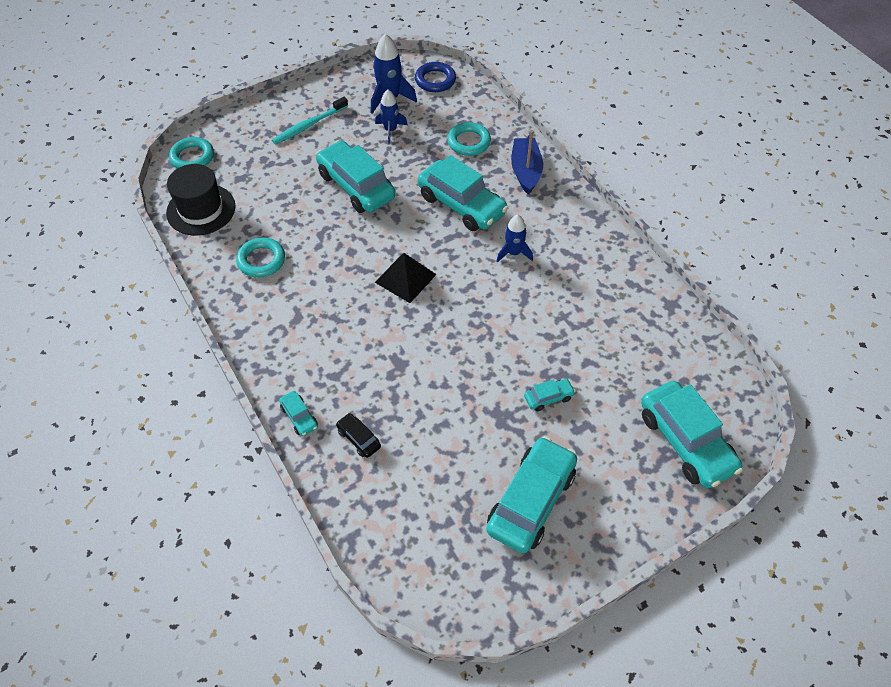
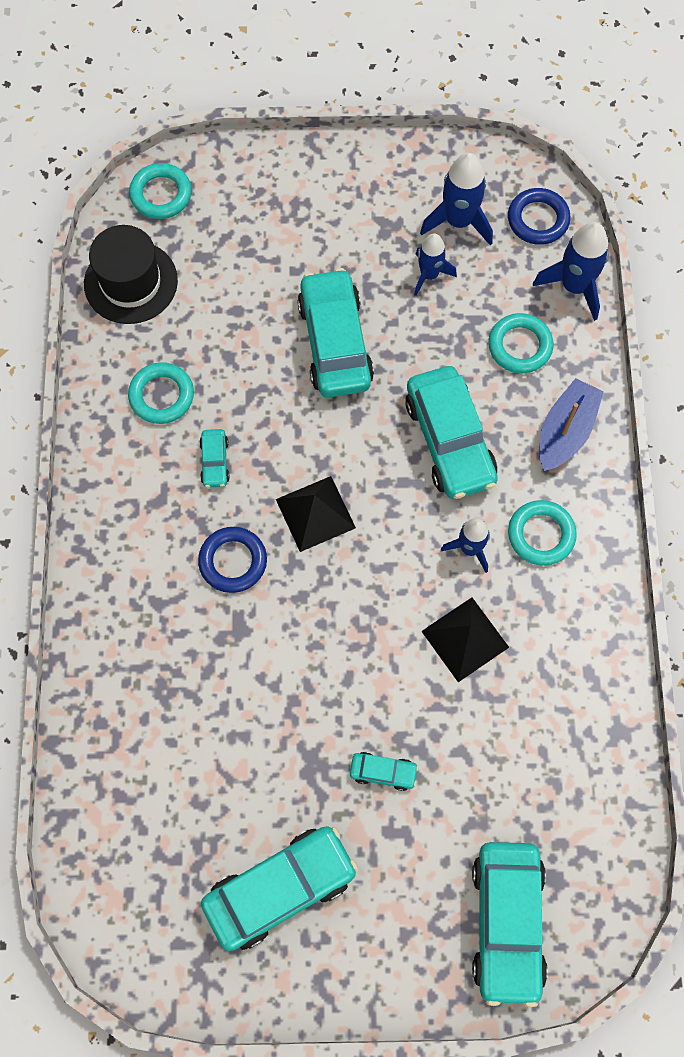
camera: 30 degrees right, 15 degrees up
(299, 417) = (90, 635): turquoise car -> turquoise car (215, 462)
(308, 125) = (329, 214): turquoise toothbrush -> none
(358, 438) = (138, 700): black car -> none
(369, 328) = (233, 561): none -> blue ring
(479, 102) = (574, 286): none -> blue rocket
(545, 301) = (465, 639): none -> black pyramid
(550, 227) = (541, 535): none -> turquoise ring

